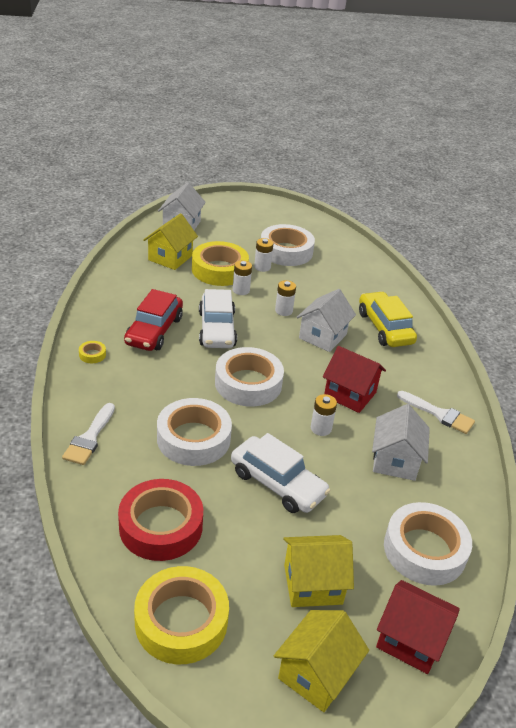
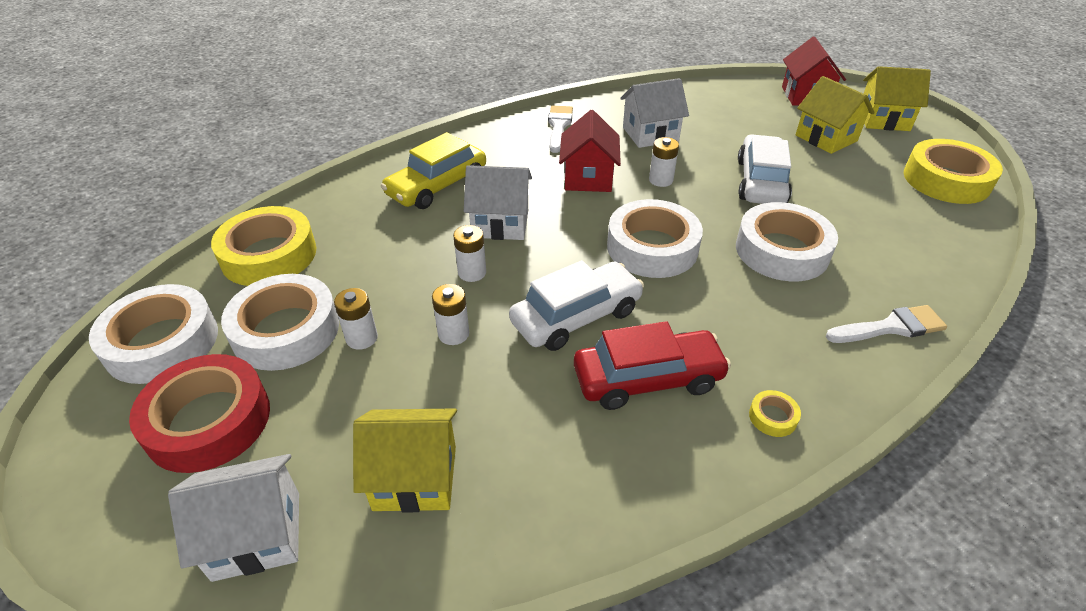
camera: 115 degrees left, 5 degrees up
(161, 526) = (899, 224): red tape -> red tape (208, 421)
(219, 270) = (409, 386): yellow tape -> yellow tape (269, 255)
(424, 550) = (726, 104): white tape -> white tape (162, 342)

